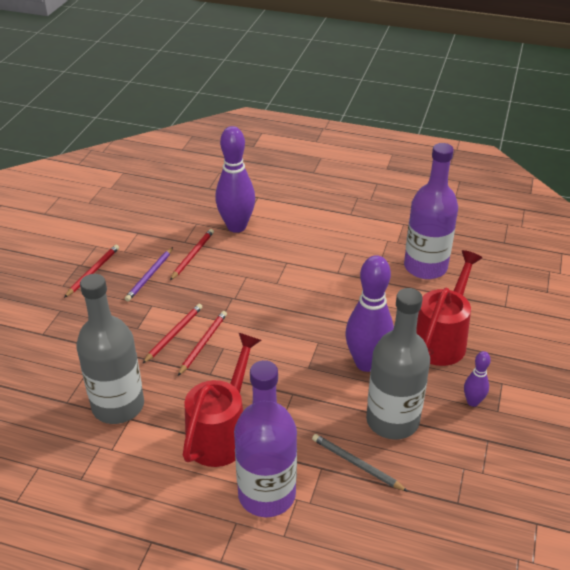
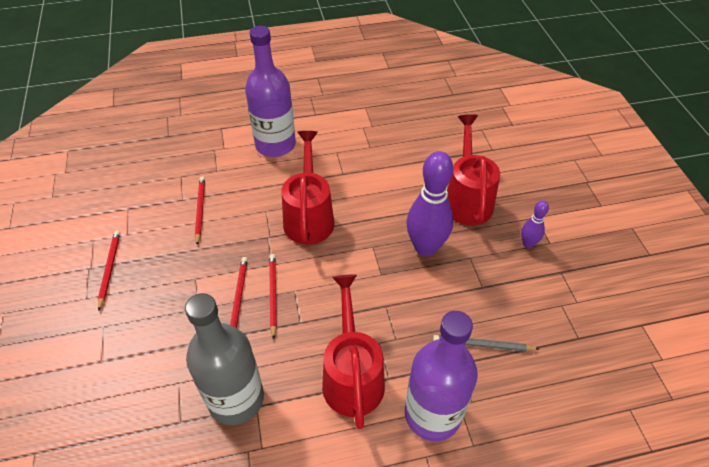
camera: 30 degrees left, 10 degrees up
(150, 276) = (172, 248): purple pencil -> none
(236, 226) = (222, 165): purple bowling pin -> none
(280, 295) = (309, 216): none -> red watering can
(392, 420) = (482, 290): grey bottle -> none
(425, 267) = (410, 139): purple bottle -> purple bottle (275, 145)

